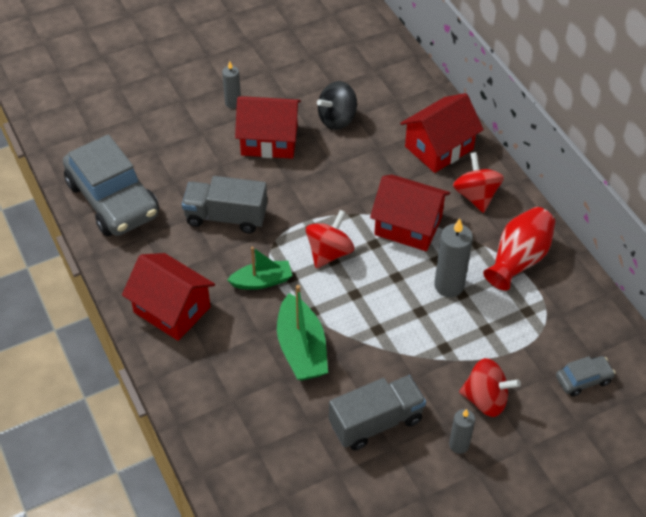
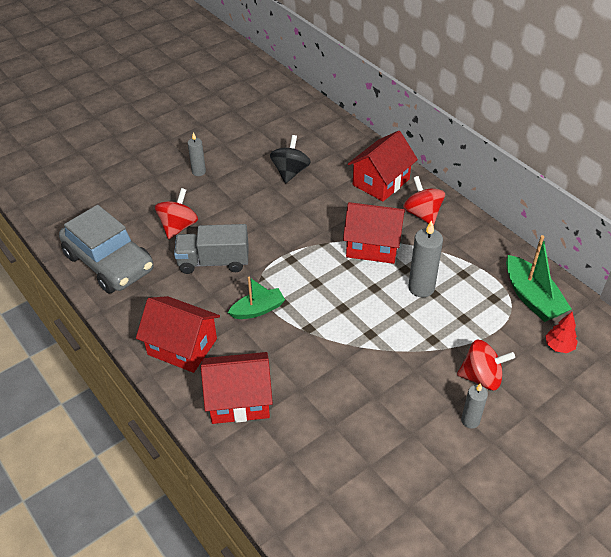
camera: 10 degrees left, 5 degrees down
(269, 140) = (237, 196): red house -> red house (239, 400)
(301, 348) = (307, 361): green boat -> green boat (532, 298)
(329, 252) = (311, 277): red spinning top -> red spinning top (178, 226)
(337, 119) = (290, 172): black spinning top -> black spinning top turned 150 degrees clockwise
(376, 422) = (391, 414): grey truck -> none
(518, 259) = (473, 258): red vase -> none
(583, 379) = (559, 346): grey car -> red tree

